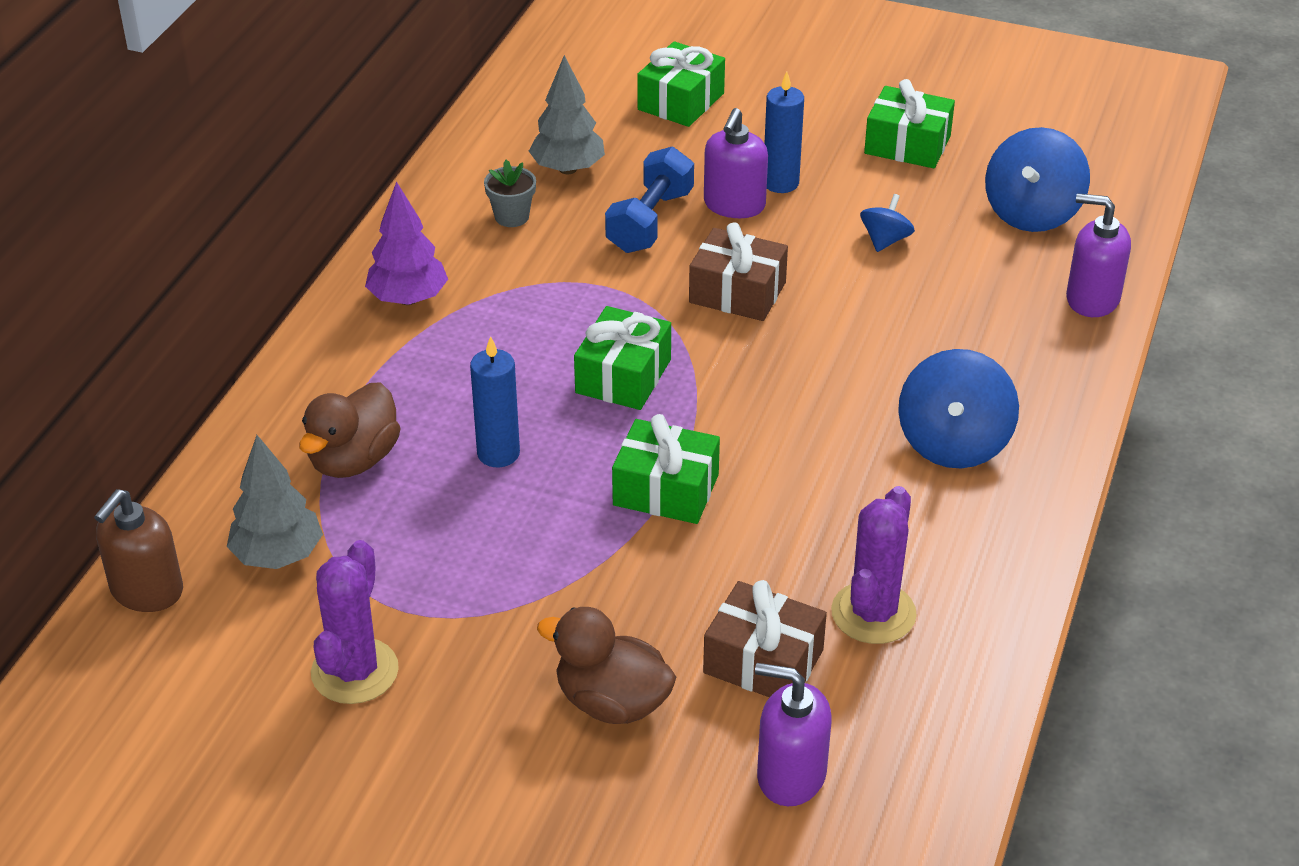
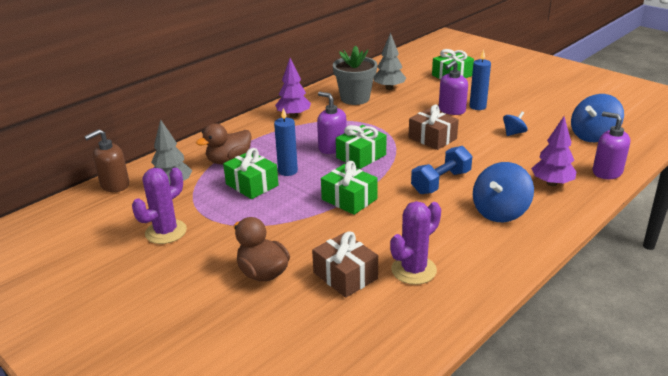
camera: 25 degrees right, 10 degrees down
(512, 217) = (355, 98): grey flower pot -> grey flower pot, size x1.94
(650, 221) = (411, 109): blue dumbbell -> blue dumbbell (441, 182)
(790, 775) = (323, 328): purple soap dispenser -> purple soap dispenser (332, 147)
(907, 145) = (545, 103): green gift -> green gift (252, 185)
(1011, 351) = (552, 183): none -> purple tree

